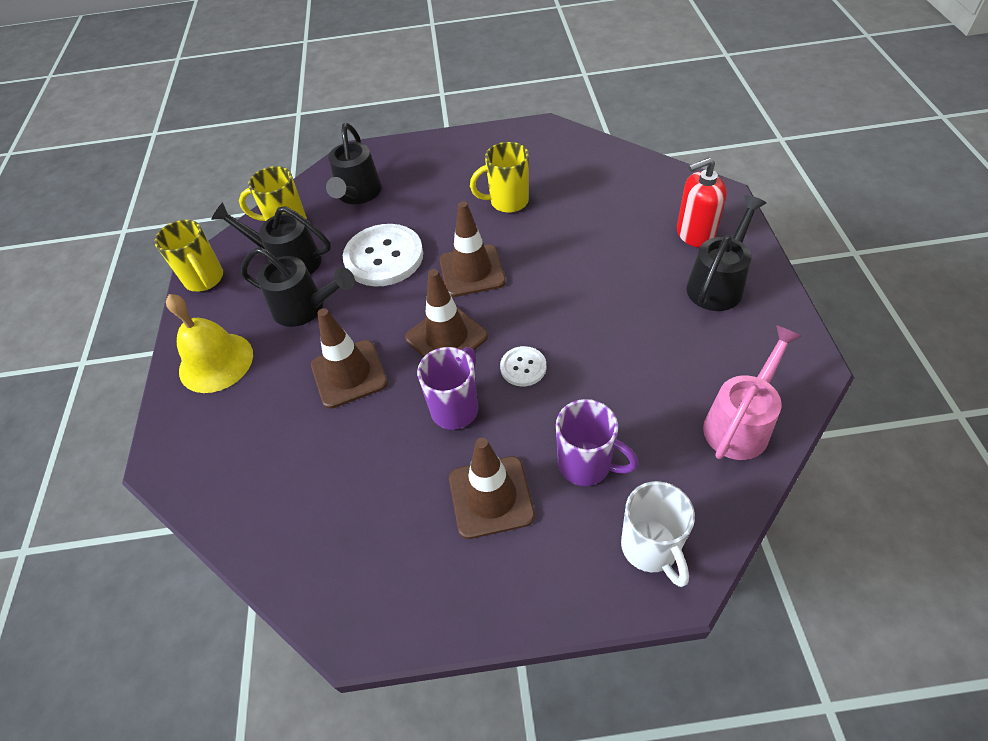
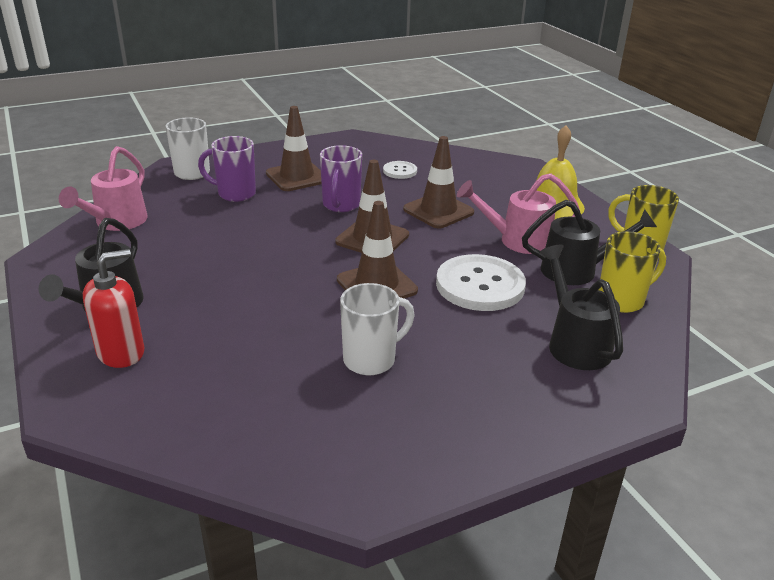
camera: 155 degrees right, 20 degrees down
(305, 308) = (517, 240): black watering can -> pink watering can
(507, 202) = (371, 360): yellow mug -> white mug
(523, 367) = (296, 230): white button -> white button (400, 171)

